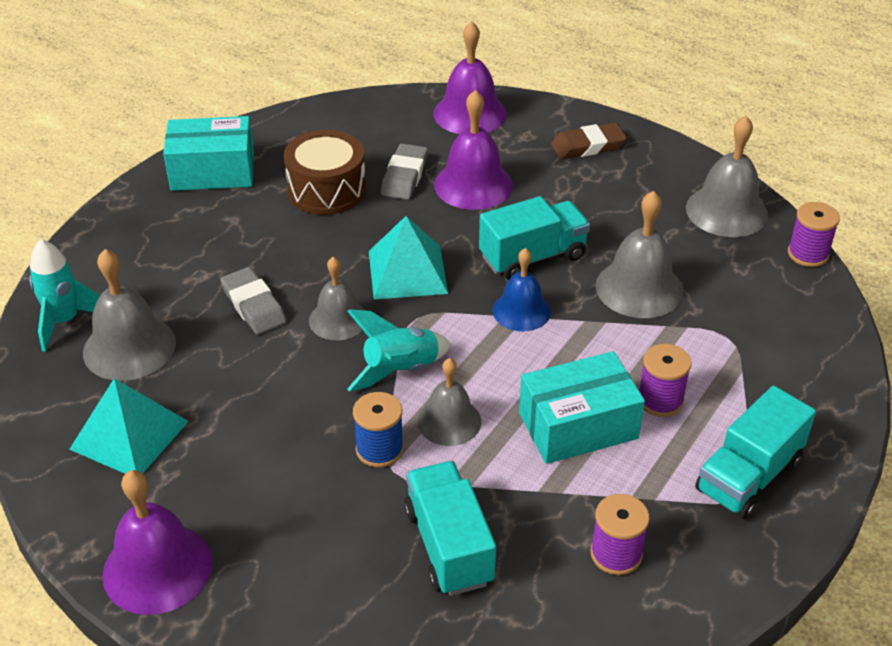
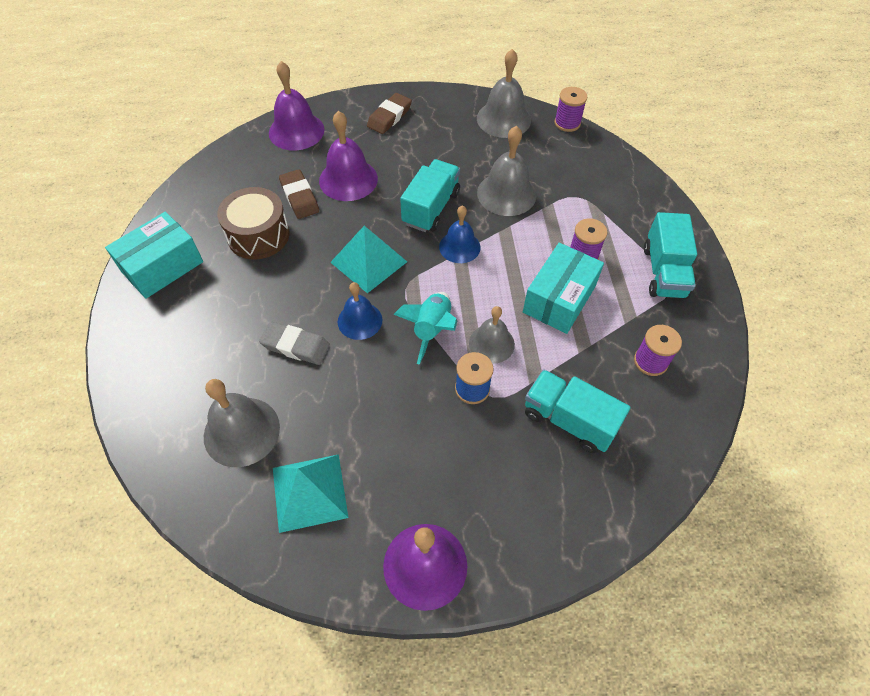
camera: 40 degrees left, 15 degrees up
(65, 321) = (172, 444): turquoise rocket -> none
(338, 319) = (360, 320): grey bell -> blue bell
(404, 176) = (299, 197): grey eraser -> brown eraser

